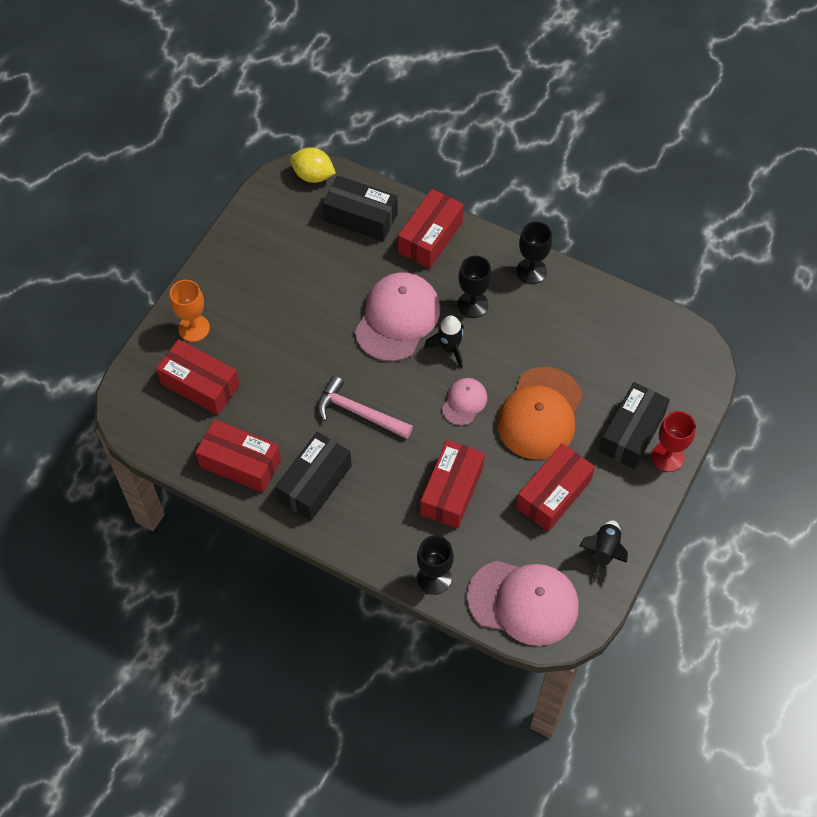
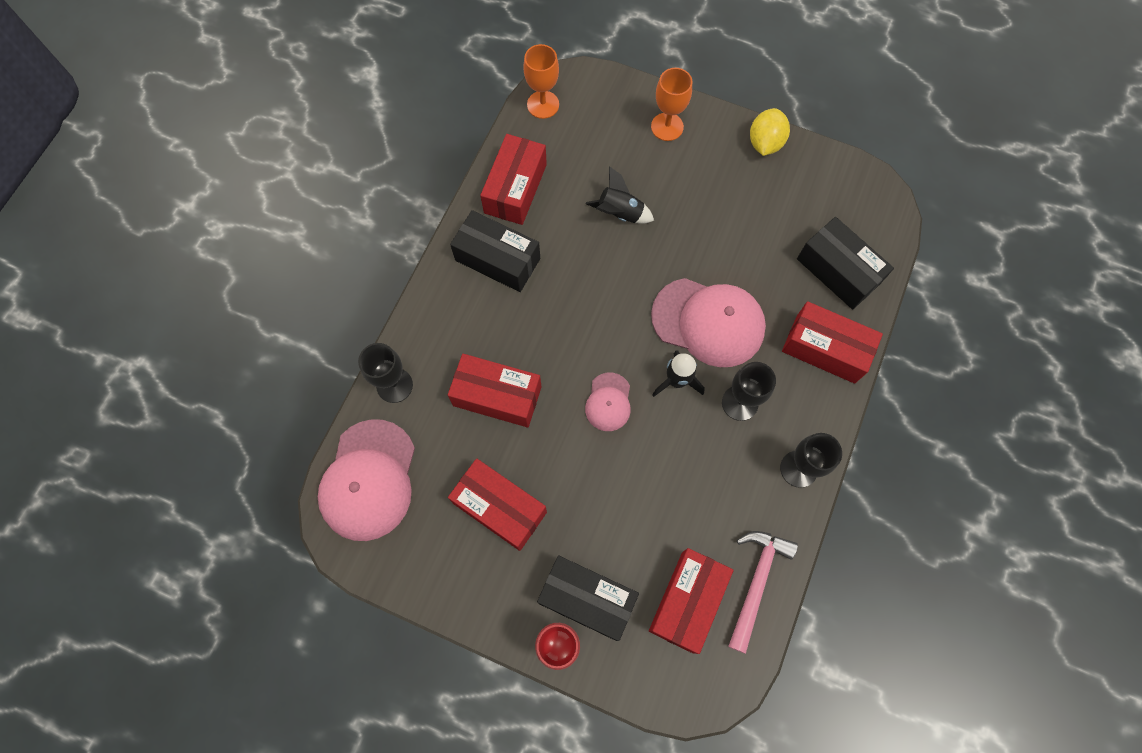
camera: 85 degrees right, 10 degrees up
(148, 432) = (543, 104): none -> orange goblet
(200, 385) = (601, 141): red box -> red box (687, 601)
(313, 175) = (885, 216): yellow lemon -> yellow lemon (765, 143)
(359, 413) = (584, 293): pink hammer -> pink hammer (756, 582)
(360, 217) = (838, 271): black box -> black box turned 60 degrees counterclockwise
(464, 402) = (608, 402): pink cap -> pink cap turned 75 degrees clockwise
(540, 414) = (602, 488): orange cap -> none
(603, 552) = (430, 568): black rocket -> black rocket (620, 213)

